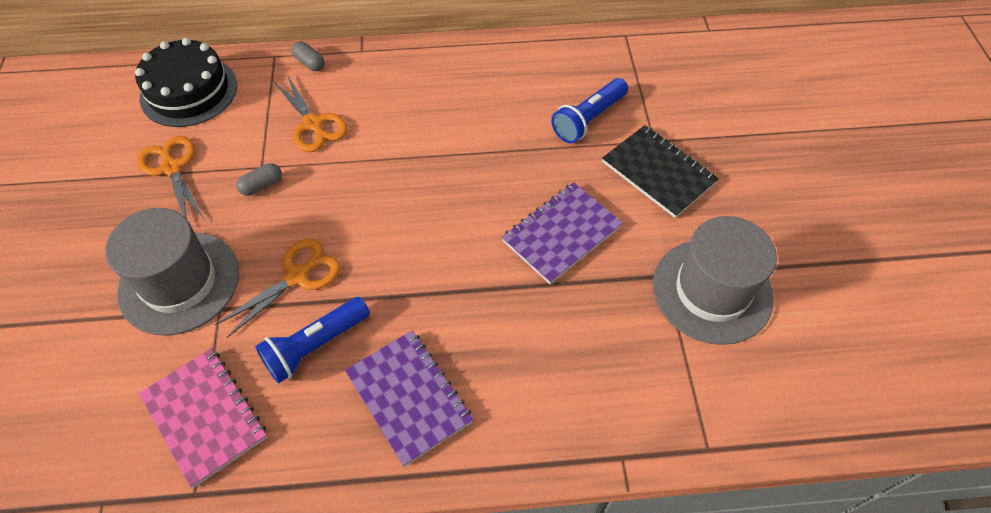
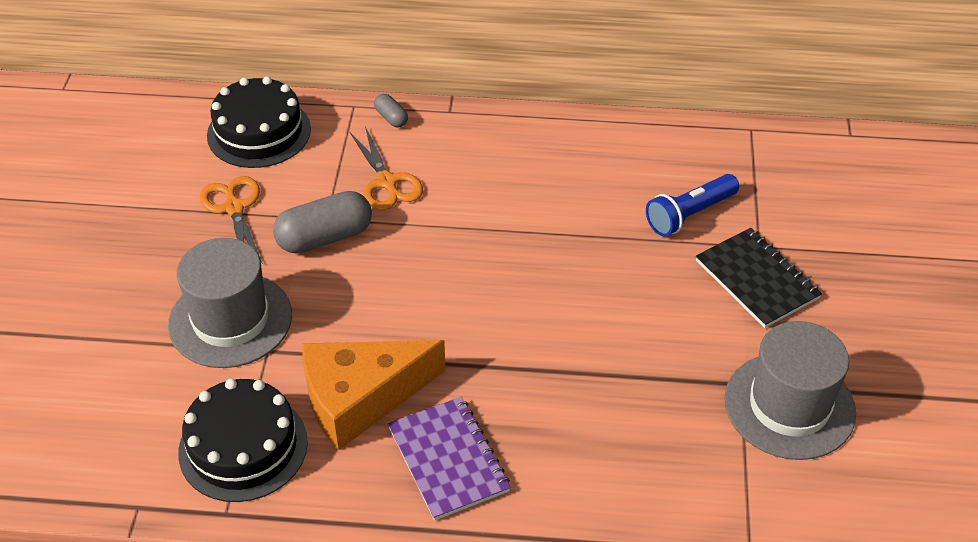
camera: 10 degrees right, 10 degrees down
(205, 416) = (243, 446): pink notebook -> black cake
(262, 185) = (325, 237): grey capsule -> grey capsule, size x2.03
(297, 276) = (350, 330): orange scissors -> none
(315, 345) = (360, 398): blue flashlight -> orange cheese
(561, 234) = (636, 327): purple notebook -> none

